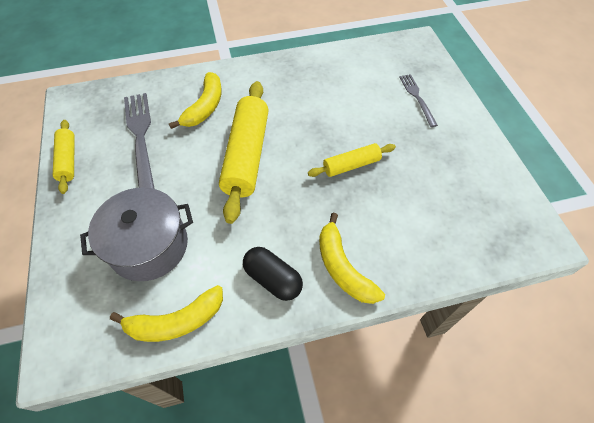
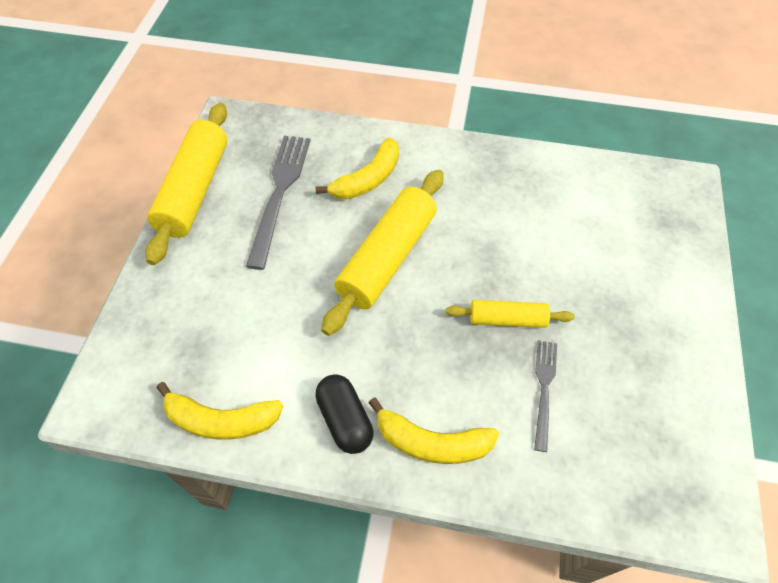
camera: 25 degrees right, 0 degrees up
(68, 160) = (194, 190): yellow rolling pin -> yellow rolling pin, size x1.86
(149, 246) = (232, 323): grey pot -> none
(343, 267) = (431, 442): yellow banana -> yellow banana turned 75 degrees counterclockwise
(417, 98) = (643, 262): grey fork -> grey fork (544, 389)

